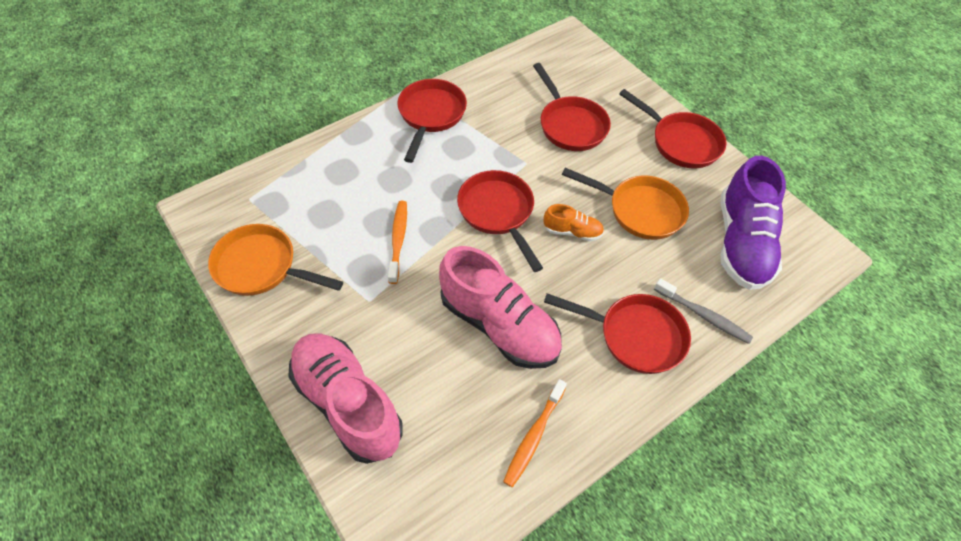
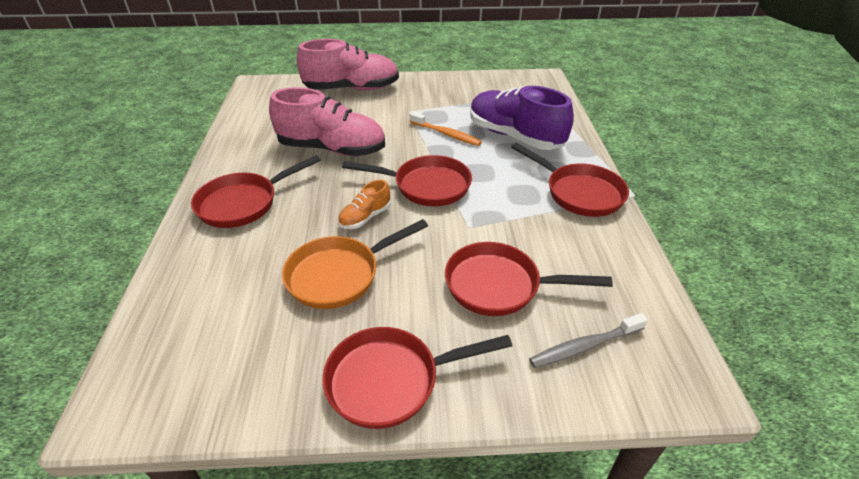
camera: 125 degrees right, 15 degrees down
(261, 267) = (473, 86): orange pan -> none
(499, 325) = (332, 149): pink shoe -> pink shoe turned 150 degrees counterclockwise
(534, 436) = (251, 134): orange toothbrush -> none
(703, 315) = (203, 250): grey toothbrush -> grey toothbrush (584, 346)
(741, 242) = (218, 332): purple shoe -> purple shoe (514, 136)

